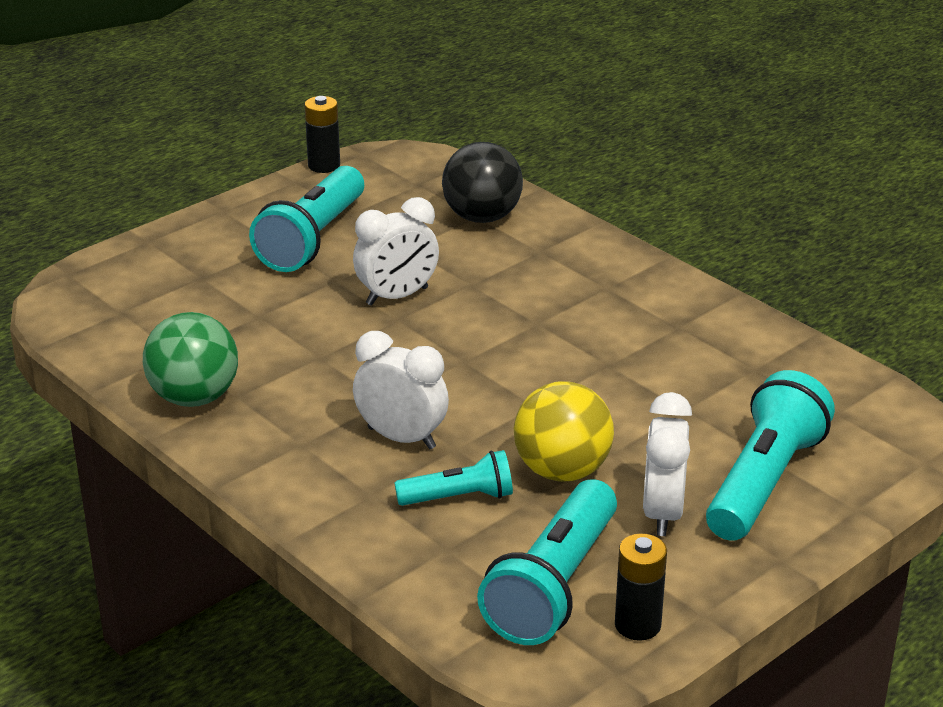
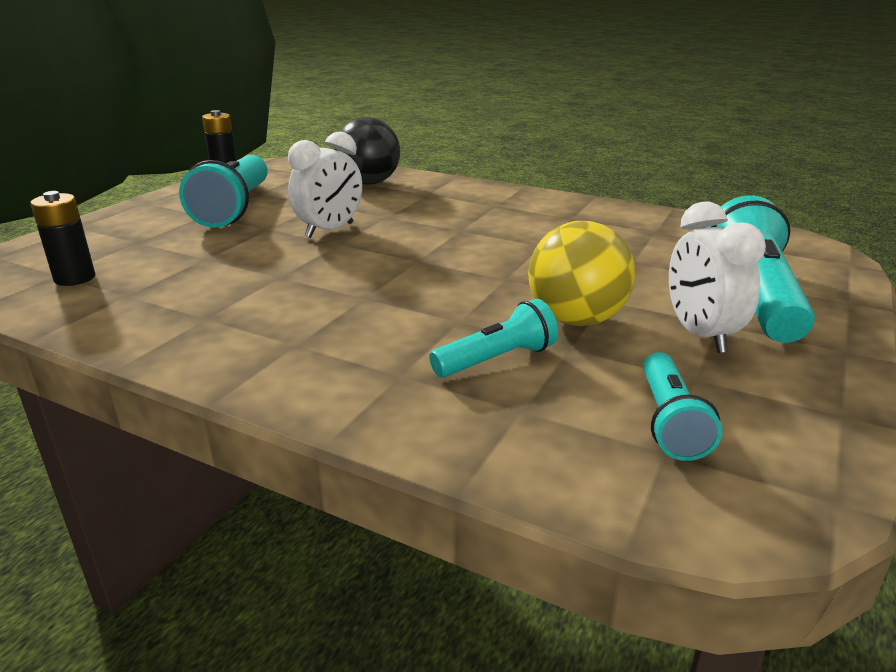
camera: 20 degrees left, 5 degrees down
(194, 397) = (158, 326): green ball -> none
(401, 438) = (400, 322): white clock -> none
(554, 586) = (670, 422): turquoise flashlight -> turquoise flashlight, size x0.56
(637, 625) = (796, 441): black battery -> black battery (75, 278)

